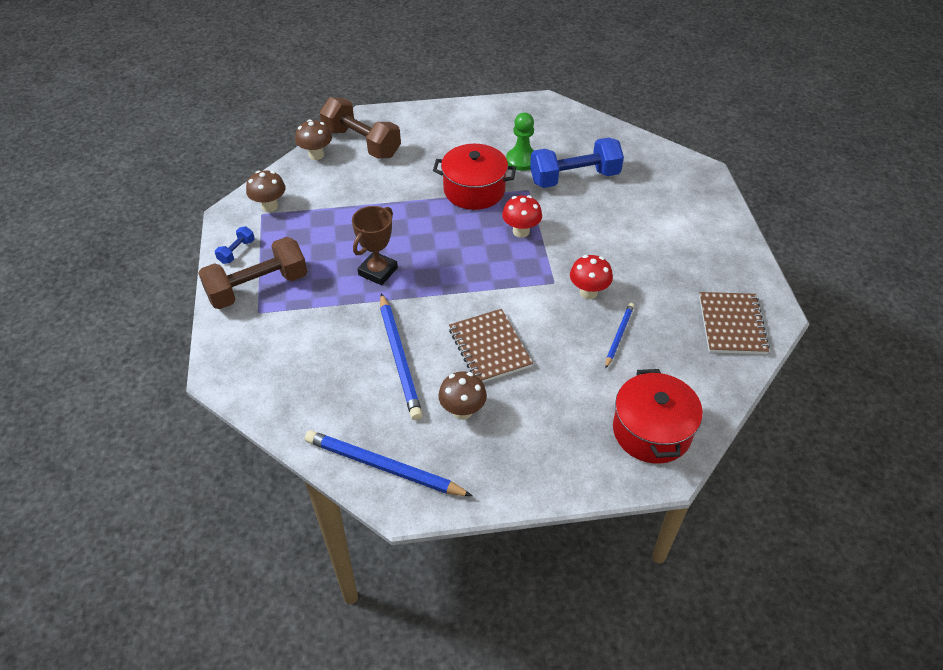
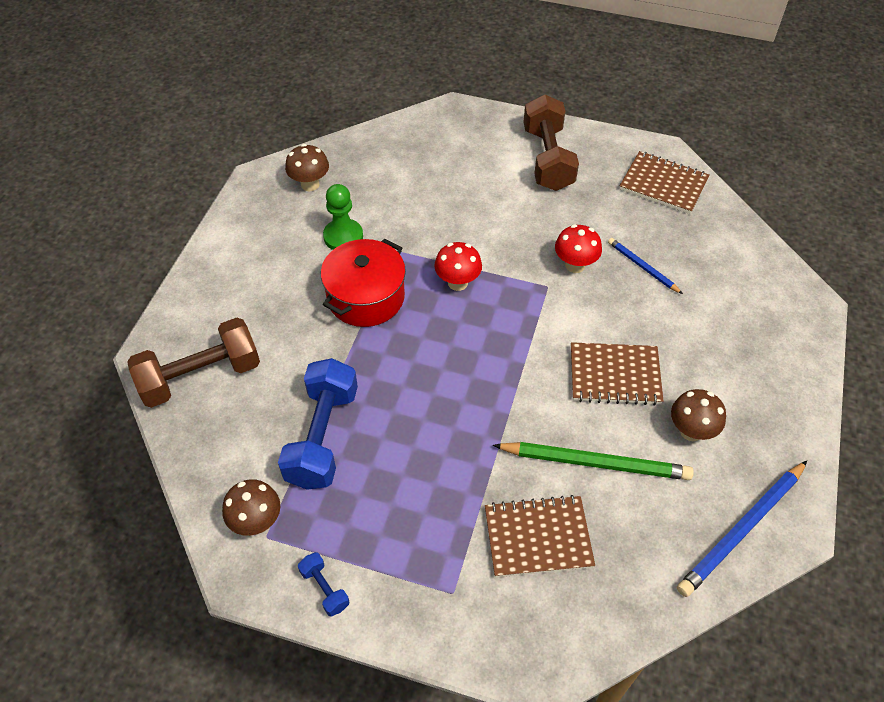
camera: 65 degrees left, 5 degrees up
(258, 287) = (408, 581): brown dumbbell -> brown dumbbell (547, 159)
(316, 155) = (188, 435): brown mushroom -> brown mushroom (310, 184)
(319, 343) = (538, 538): none -> brown notebook
(378, 271) = (449, 438): brown trophy -> none
(399, 358) = (595, 462): blue pencil -> green pencil
(574, 178) = (401, 206): blue dumbbell -> blue dumbbell (322, 436)
(651, 431) = (765, 293): red pot -> none

